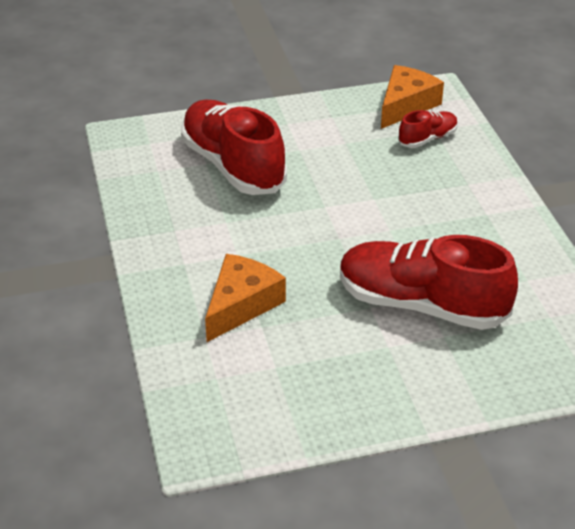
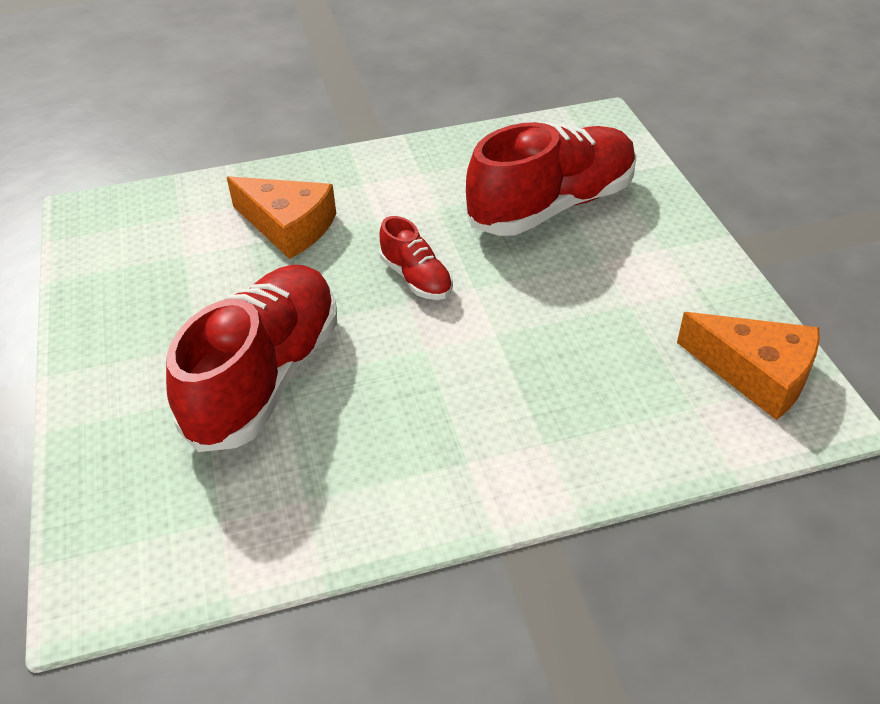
camera: 90 degrees right, 5 degrees up
(427, 139) = (662, 397): red shoe -> red shoe (416, 278)

